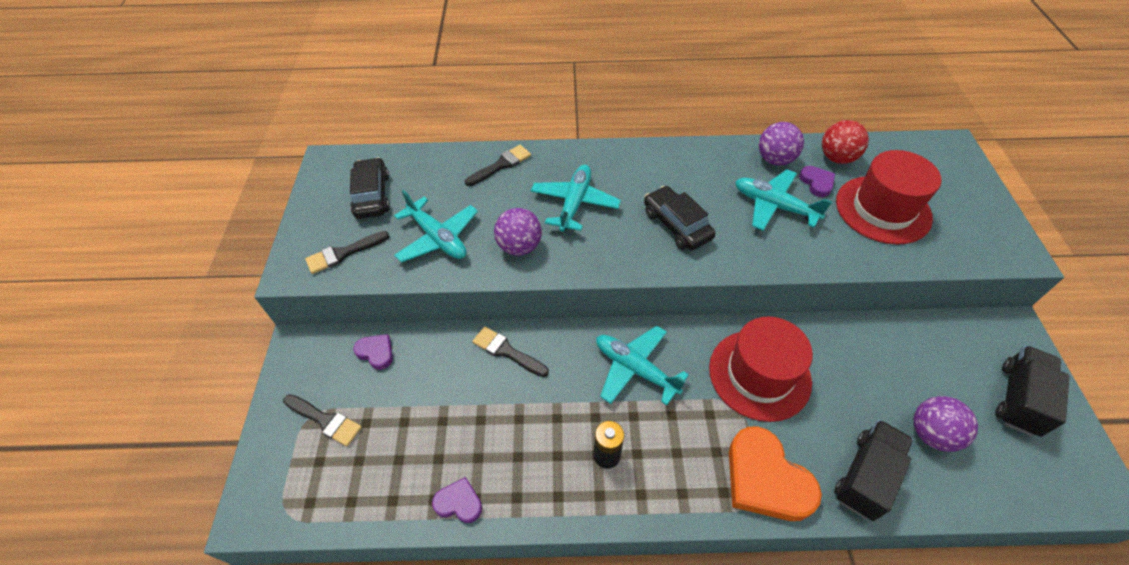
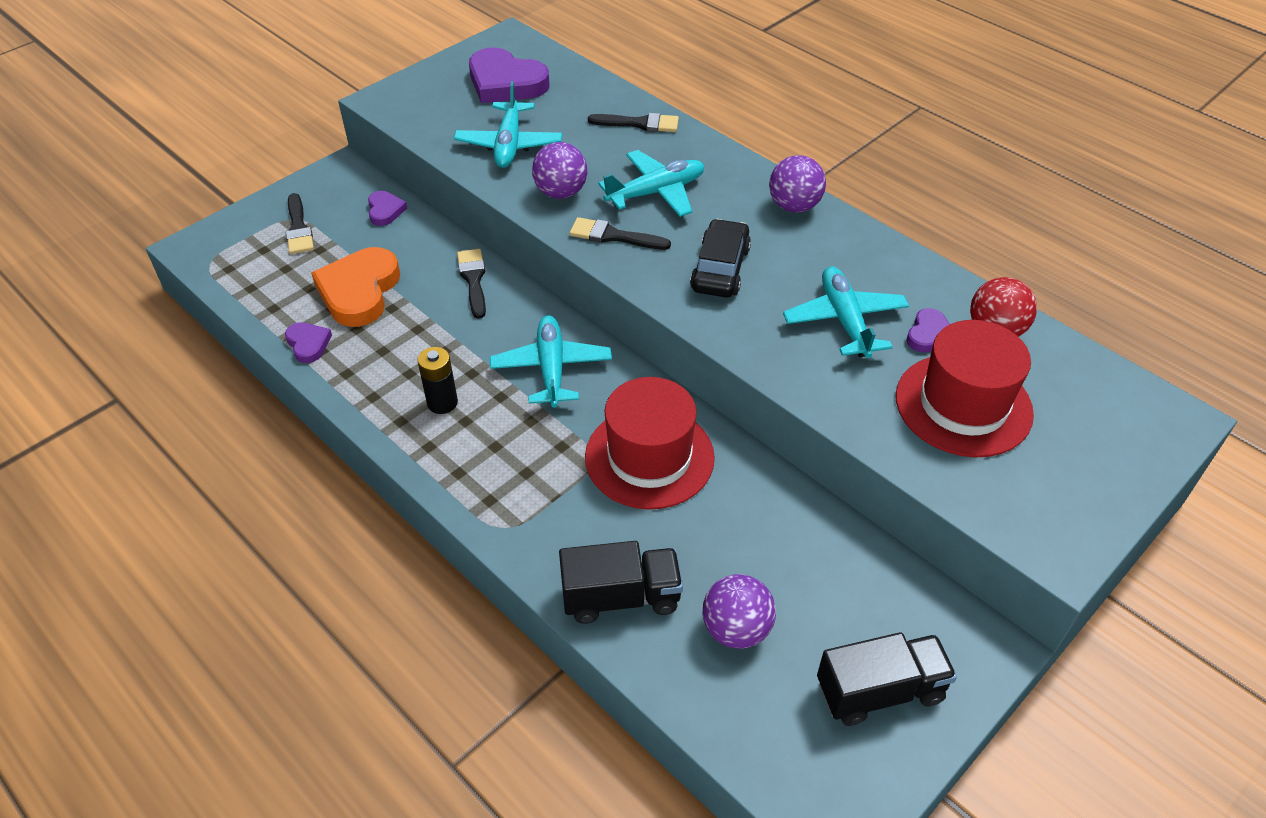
camera: 45 degrees right, 5 degrees down
(343, 253) = (429, 110): black brush -> black brush (613, 236)
(372, 195) = (506, 83): black car -> purple heart
(766, 479) = (535, 522): orange heart -> orange heart (359, 291)
(775, 159) = (917, 286): purple ball -> purple ball (794, 206)

